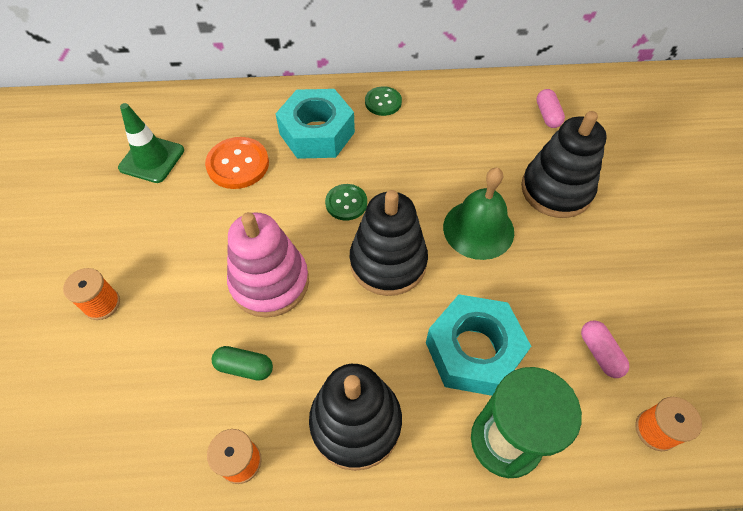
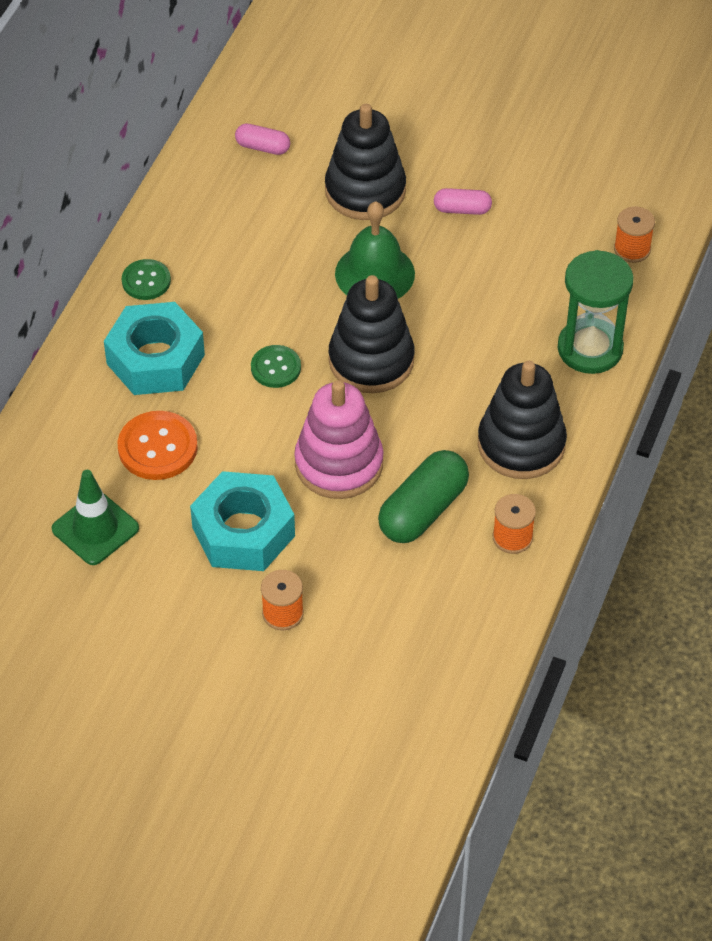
camera: 65 degrees left, 5 degrees down
(244, 367) = (423, 510): green capsule -> green capsule, size x1.82
(473, 351) = (500, 335): turquoise nut -> turquoise nut (243, 532)
(600, 353) = (551, 249): pink capsule -> pink capsule (462, 209)

